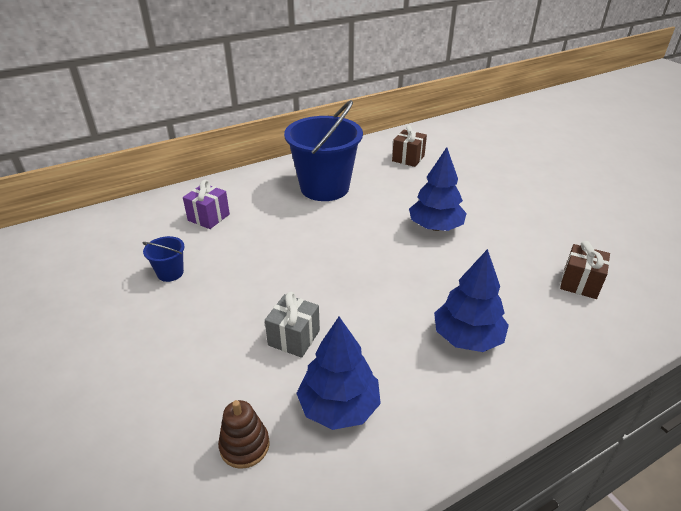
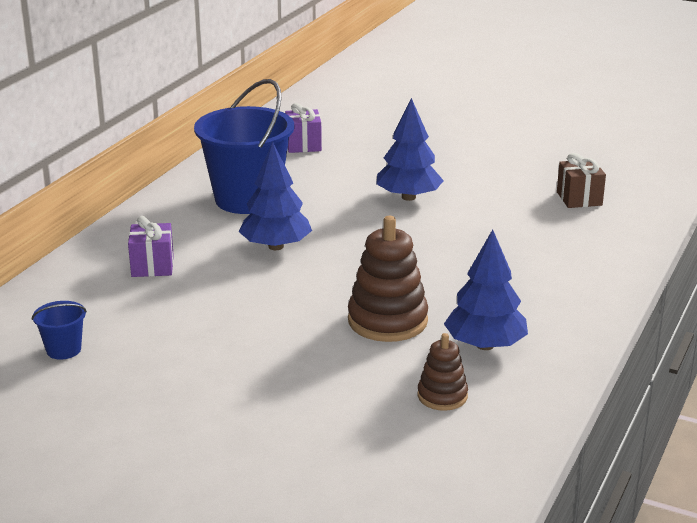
camera: 35 degrees left, 10 degrees down
(170, 273) = (187, 323): blue bucket -> blue bucket (63, 350)
(294, 338) = (387, 321): grey gift -> brown stacking toy
(408, 158) = (303, 145): brown gift -> purple gift
(467, 337) = (532, 266): blue tree -> blue tree (275, 246)

